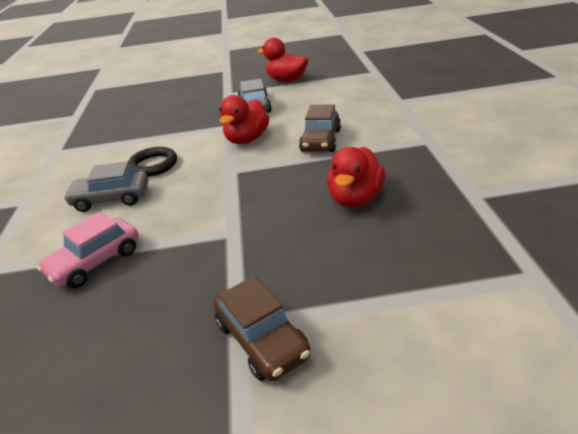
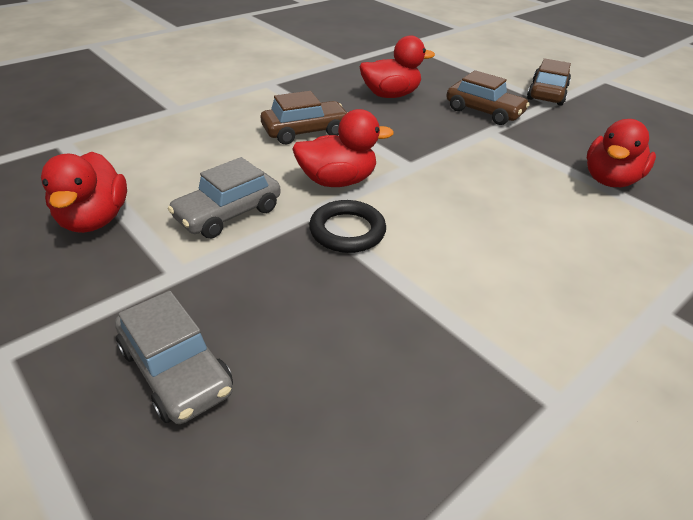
camera: 130 degrees left, 5 degrees up
(95, 262) = (610, 180): pink car -> red duck
(111, 199) = (549, 226): grey car -> grey car (176, 370)
(153, 165) = (461, 232): black ring -> black ring (347, 231)
(269, 247) = (484, 112): none -> brown car

